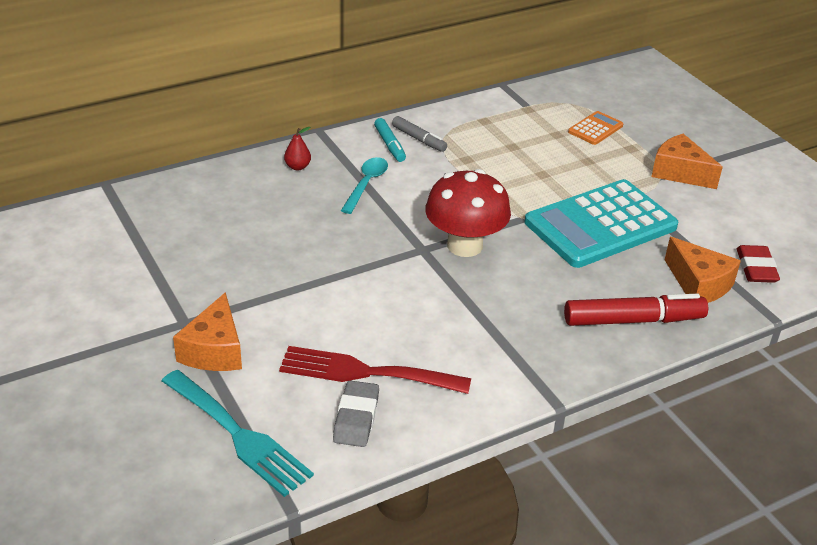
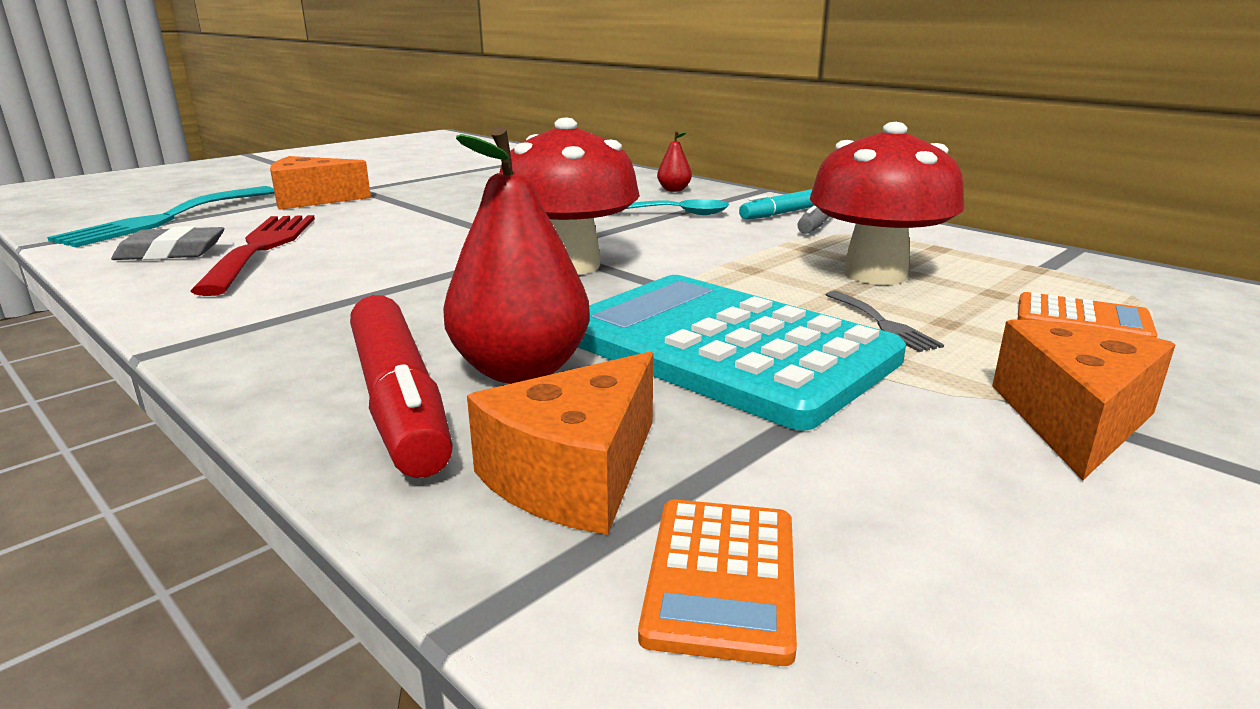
camera: 75 degrees right, 15 degrees down
(519, 155) = (875, 274): none -> red mushroom
(584, 177) = (883, 323): none -> grey fork
(609, 284) = (520, 370): none -> red pear
(756, 268) = (721, 577): red eraser -> orange calculator

